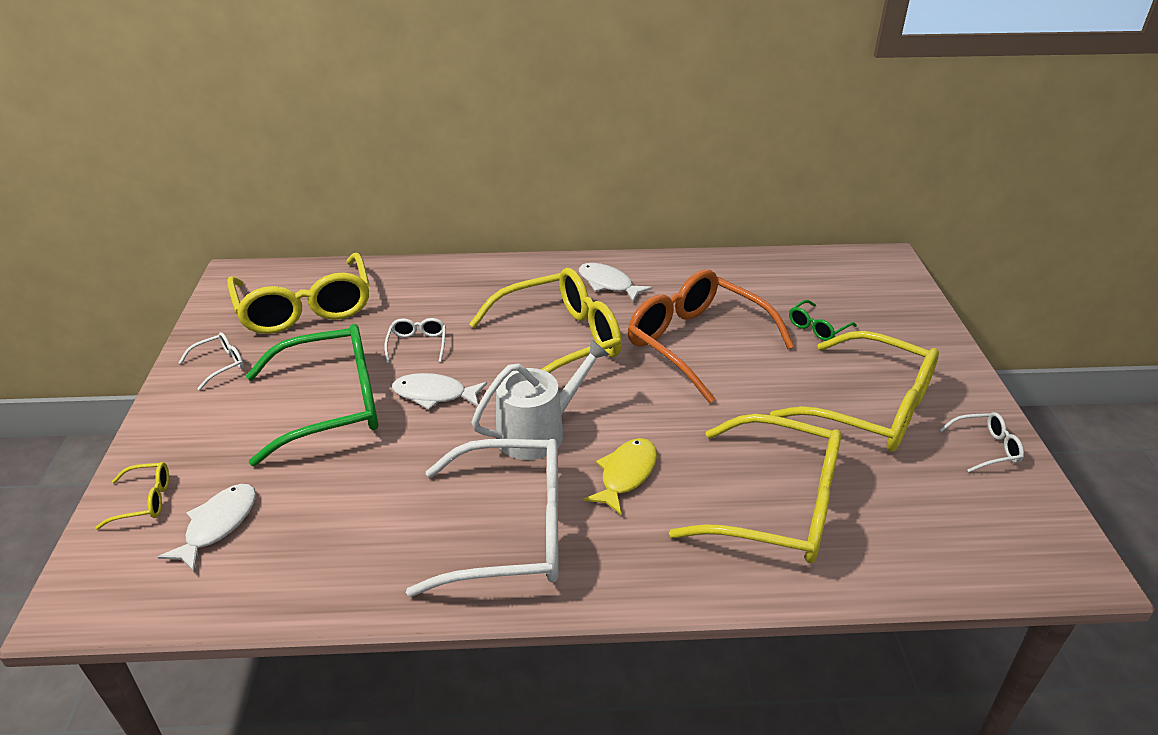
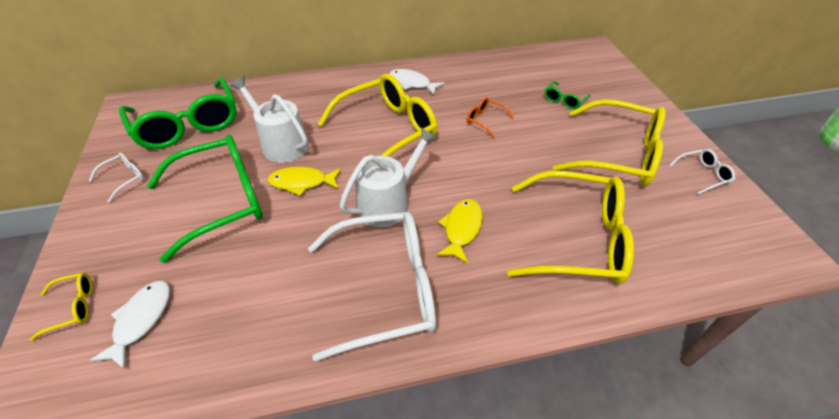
camera: 10 degrees left, 10 degrees up
(305, 308) = (188, 125): yellow glasses -> green glasses
(417, 344) = (281, 144): white glasses -> white watering can
(434, 394) = (302, 182): white fish -> yellow fish
(696, 343) = (485, 120): orange glasses -> orange glasses, size x0.42

